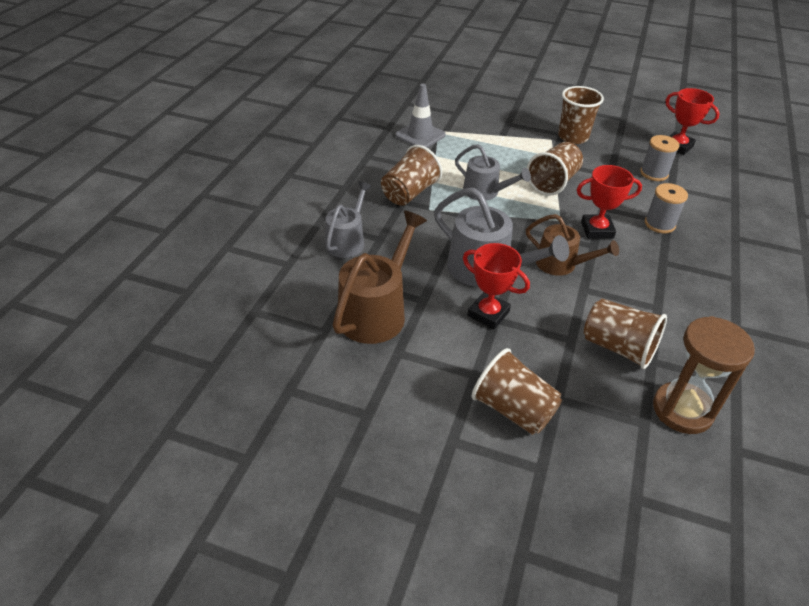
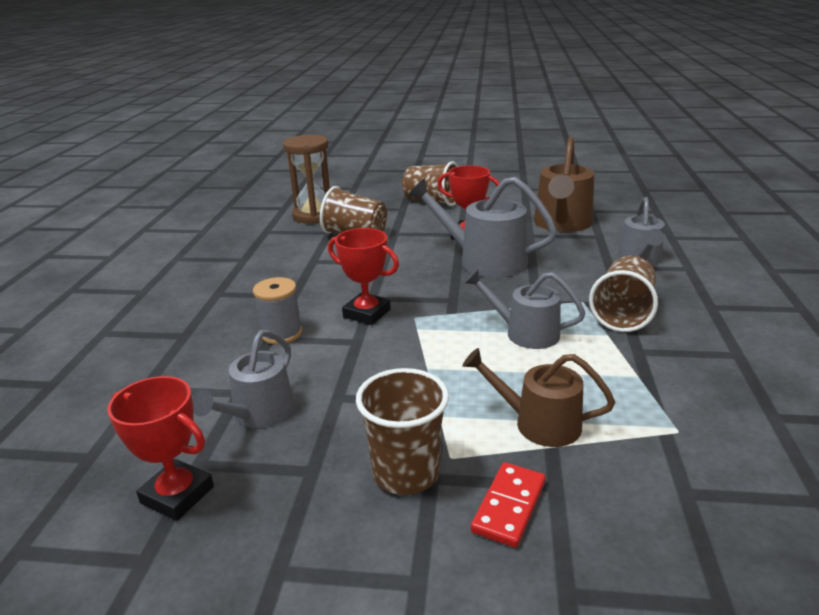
camera: 170 degrees right, 15 degrees down
(420, 135) = (700, 411): grey traffic cone -> none
(530, 120) = (509, 506): none -> red domino
(553, 182) = (431, 365): brown cup -> none
(561, 264) = (408, 276): brown watering can -> brown watering can (539, 423)
(597, 230) = (367, 313): red trophy -> red trophy turned 45 degrees clockwise
(654, 173) = (258, 414): grey spool -> grey watering can

